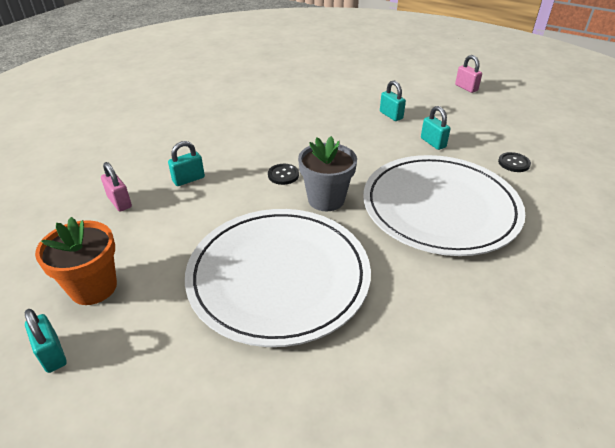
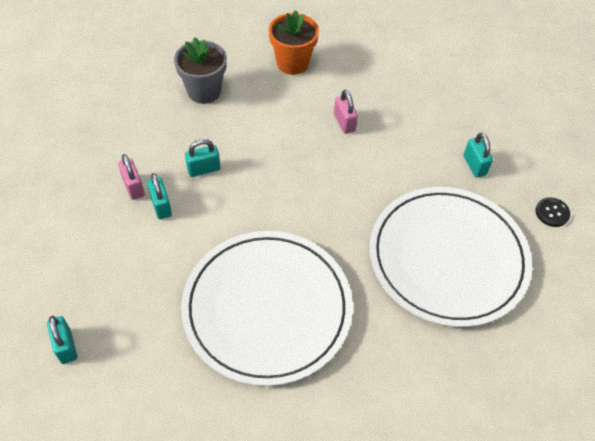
camera: 10 degrees right, 15 degrees up
(93, 287) = (103, 285): orange flower pot -> orange flower pot (292, 63)
(283, 175) = (300, 182): black button -> none
(326, 199) = (335, 224): grey flower pot -> grey flower pot (204, 91)
(391, 115) = (442, 113): turquoise padlock -> turquoise padlock (161, 206)
(466, 88) = (548, 82): pink padlock -> pink padlock (344, 123)

